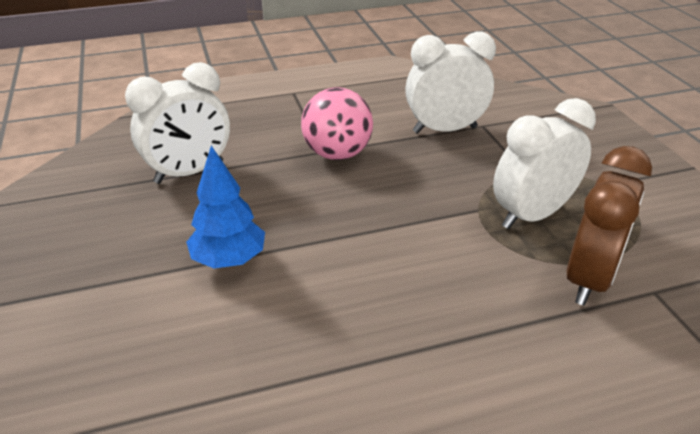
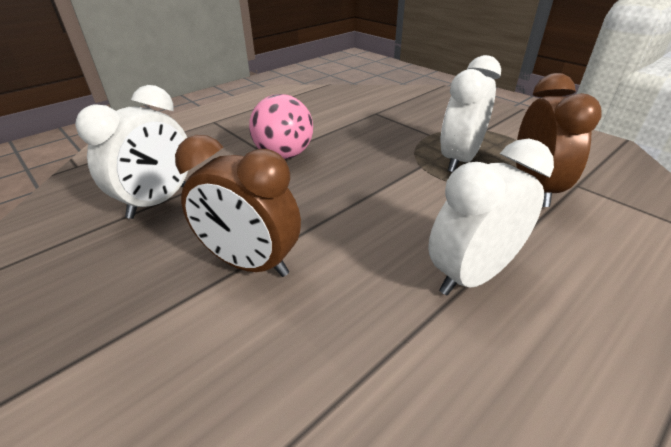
camera: 25 degrees left, 0 degrees up
(229, 260) = (250, 263): blue tree -> brown clock
(445, 130) = (352, 121): white clock -> white clock (471, 275)

